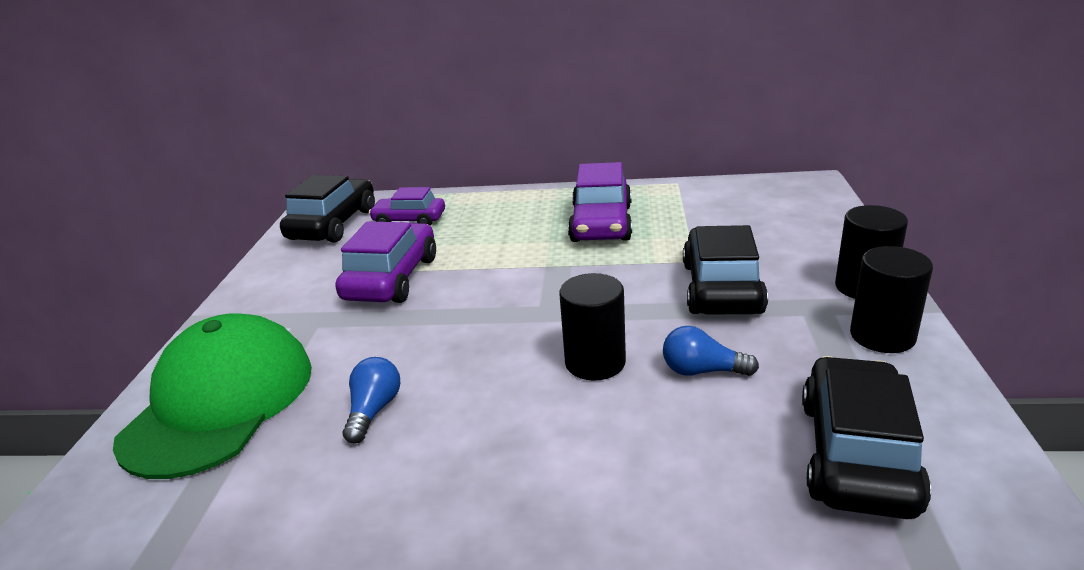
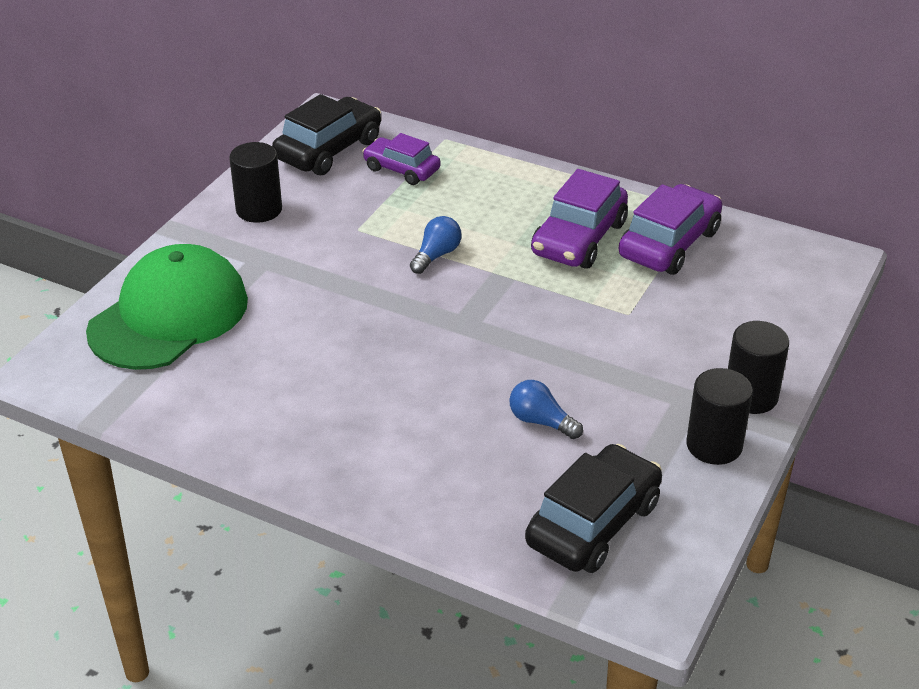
camera: 20 degrees right, 10 degrees up
(374, 410) = (276, 364): blue light bulb -> blue light bulb (436, 255)
(392, 278) = (350, 238): purple car -> purple car (669, 244)
(595, 362) = (464, 384): black cylinder -> black cylinder (259, 209)
(721, 288) = (626, 352): black car -> none

